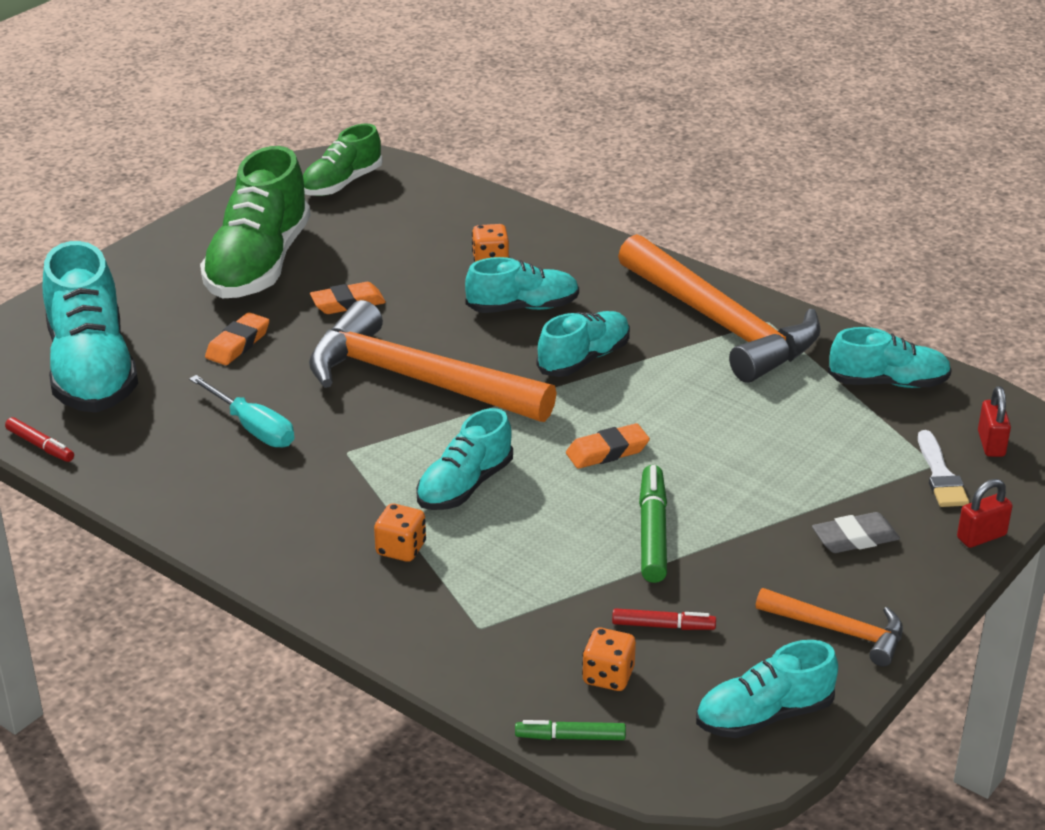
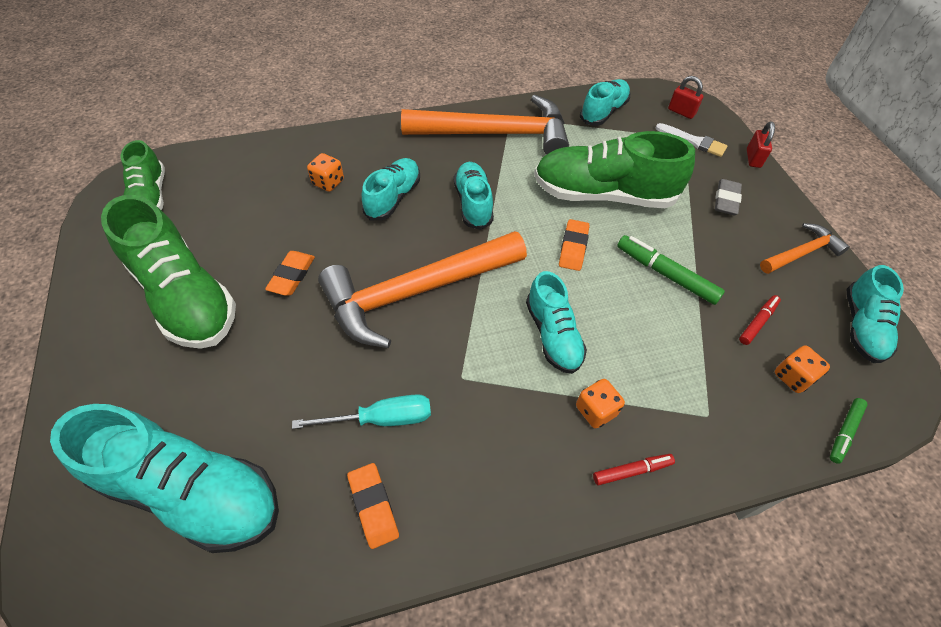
camera: 55 degrees left, 20 degrees up
(40, 445) = (256, 599): red marker -> red marker (632, 471)
(238, 344) = (268, 367): orange eraser -> orange eraser (373, 506)
(726, 440) = (603, 195): none -> green shoe

